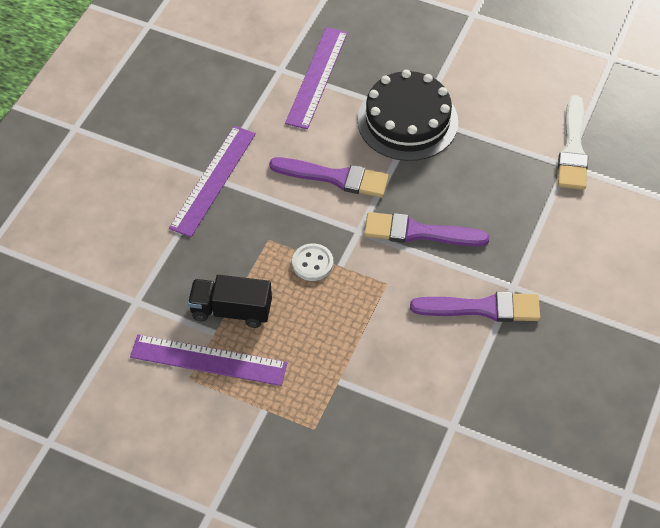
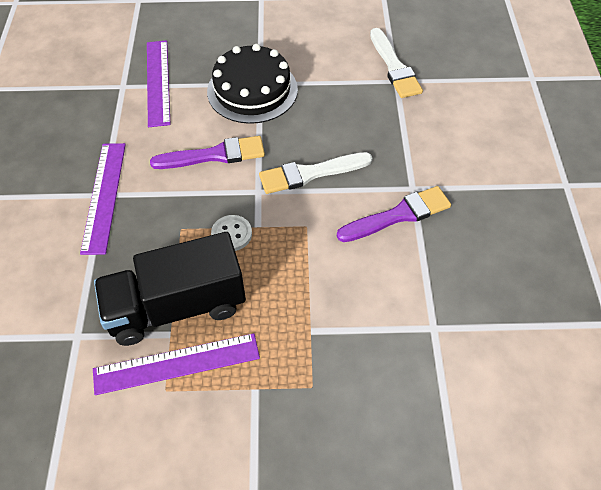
camera: 25 degrees left, 0 degrees up
(231, 310) = (177, 306): black truck -> black truck, size x1.66
(419, 232) = (310, 173): purple brush -> white brush

